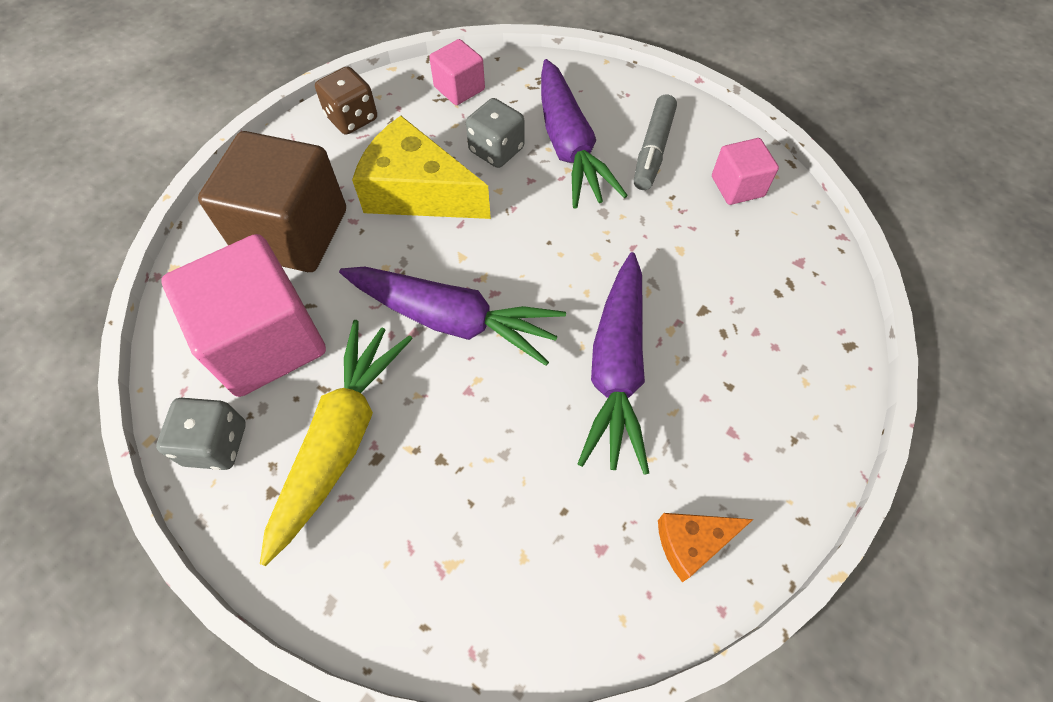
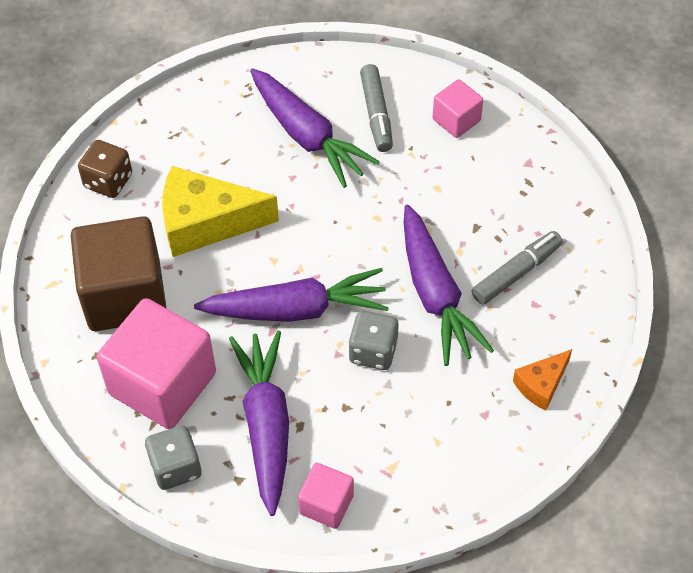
camera: 25 degrees left, 5 degrees down
(341, 439) = (266, 425): yellow carrot -> purple carrot
(459, 88) = (185, 119): pink cube -> pink cube (326, 504)
(496, 150) = (250, 162): grey dice -> grey dice (373, 351)
(726, 384) = (516, 273): none -> grey marker

